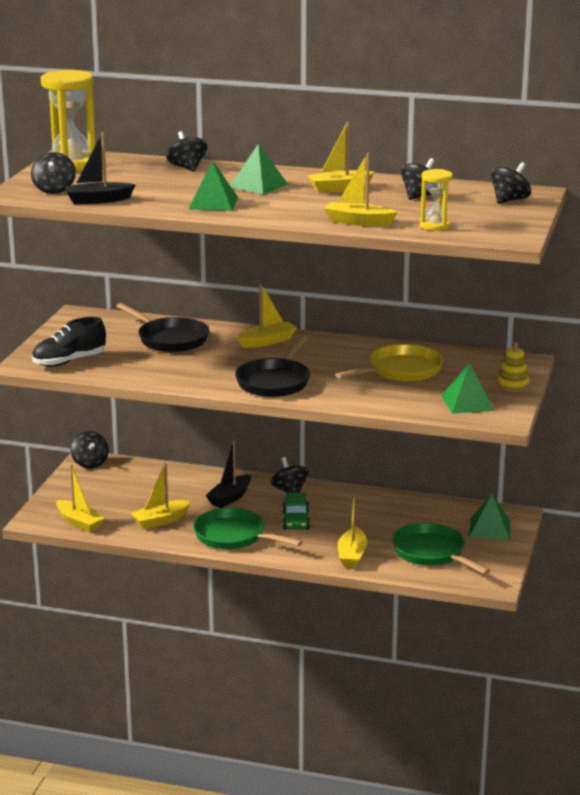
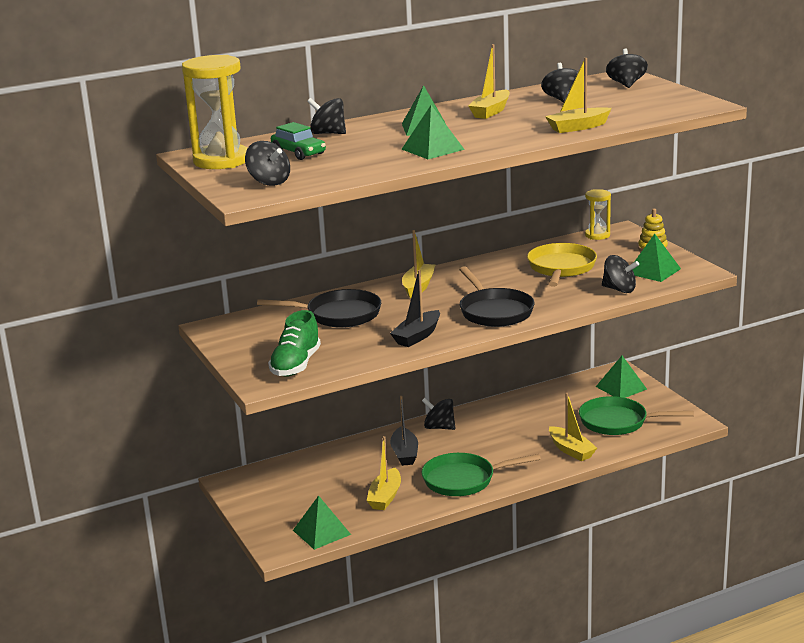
camera: 40 degrees left, 0 degrees up
(69, 361) = (296, 365): black shoe -> green shoe
(79, 522) = (321, 532): yellow boat -> green pyramid
(90, 463) = (237, 482): black spinning top -> black spinning top (619, 289)
(98, 200) = (333, 177): black boat -> black boat (417, 336)
(296, 520) = (485, 446): green car -> green car (298, 153)
(435, 226) = (634, 113): yellow hourglass -> yellow hourglass (597, 235)

